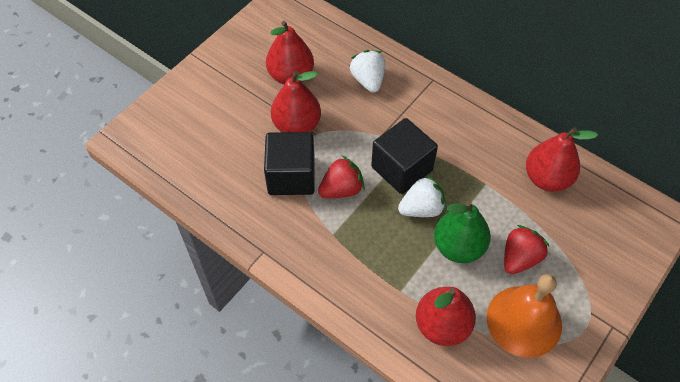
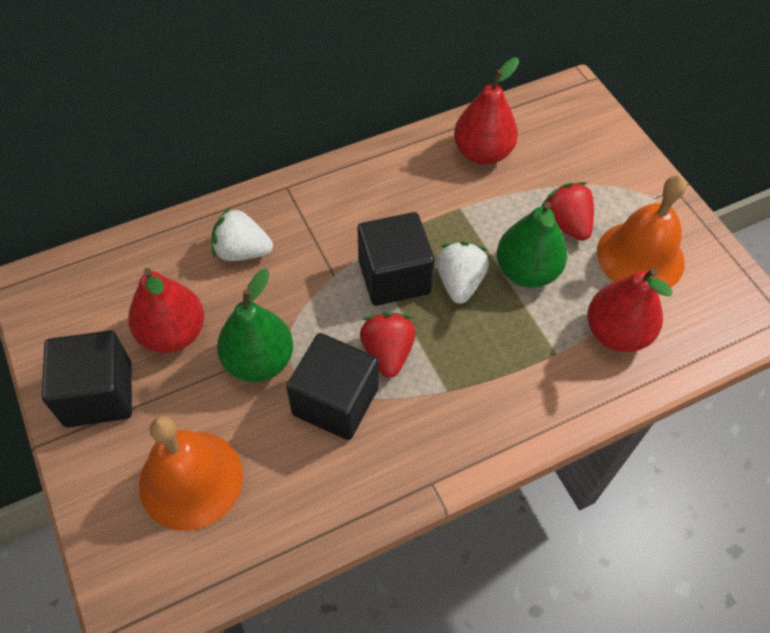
camera: 65 degrees left, 0 degrees up
(205, 129) = (191, 479): none -> orange bell
(234, 63) = (98, 394): none -> black cube
(297, 125) = (259, 361): red pear -> green pear

